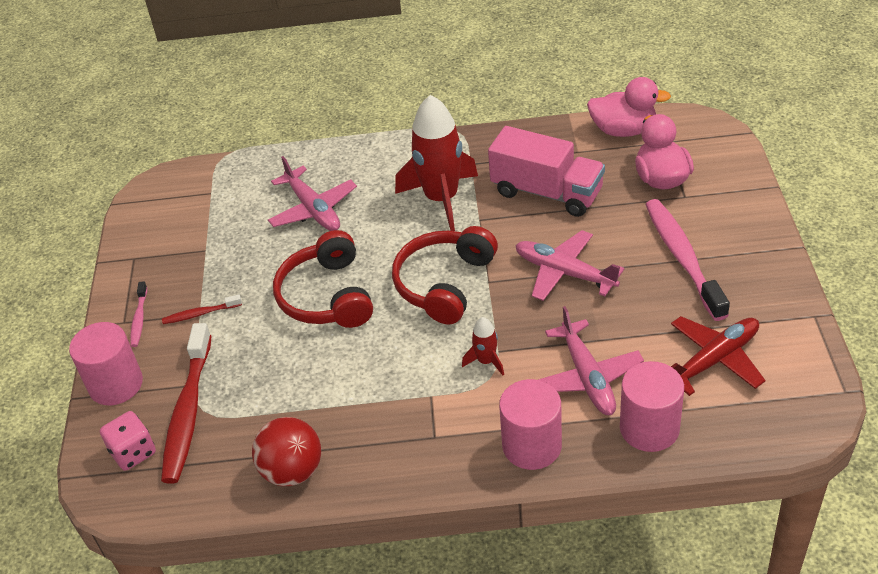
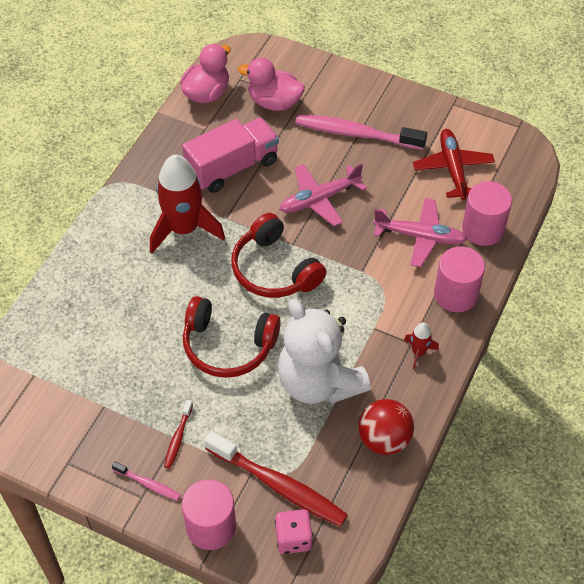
camera: 65 degrees left, 10 degrees up
(313, 209) = (121, 313): pink plane -> none
(330, 384) = (319, 382): none -> white teddy bear
(486, 361) = (366, 282): red rocket -> red rocket (418, 352)

